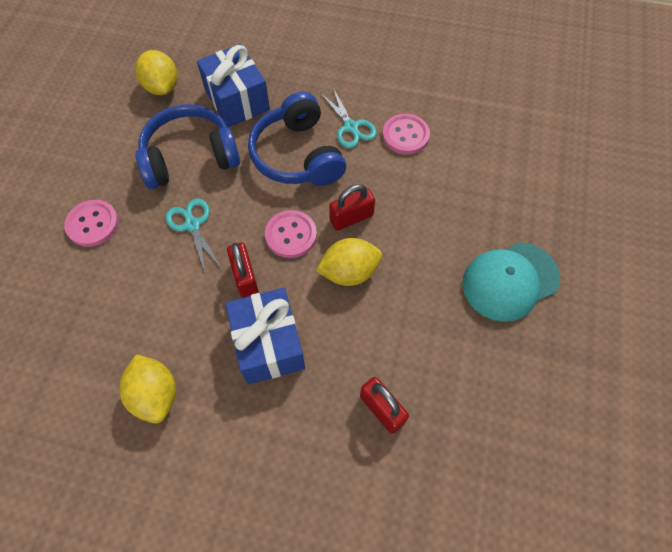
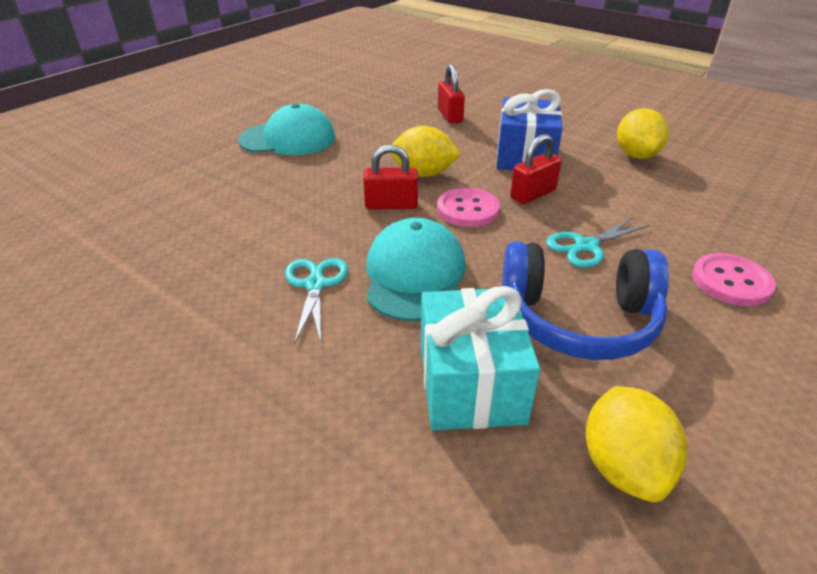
camera: 155 degrees left, 25 degrees down
(192, 225) = (586, 246): turquoise scissors -> turquoise scissors turned 60 degrees clockwise
(237, 100) = (471, 383): blue gift -> turquoise gift
(245, 277) = (533, 194): red padlock -> red padlock turned 45 degrees clockwise
(297, 155) = (414, 275): blue headphones -> turquoise cap
(405, 135) = (255, 255): pink button -> none

